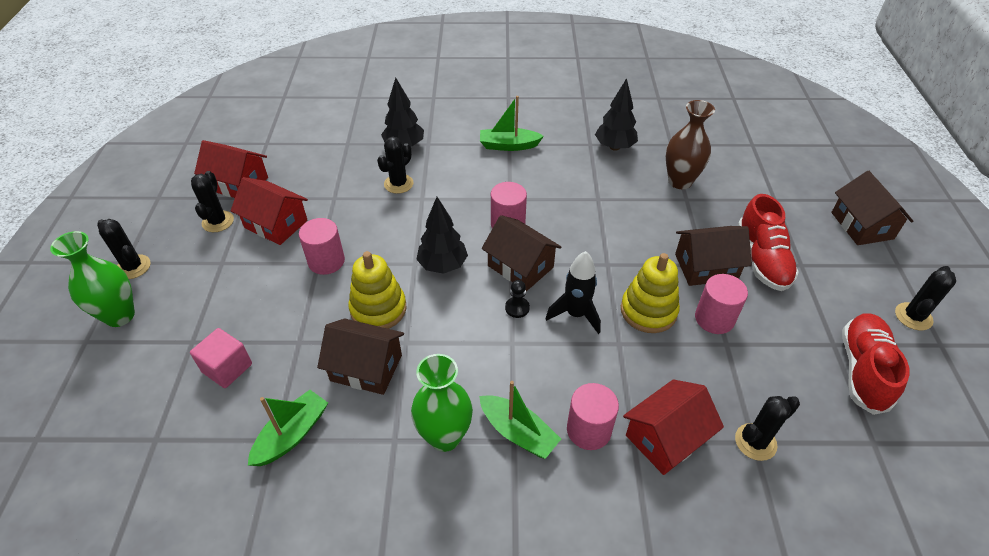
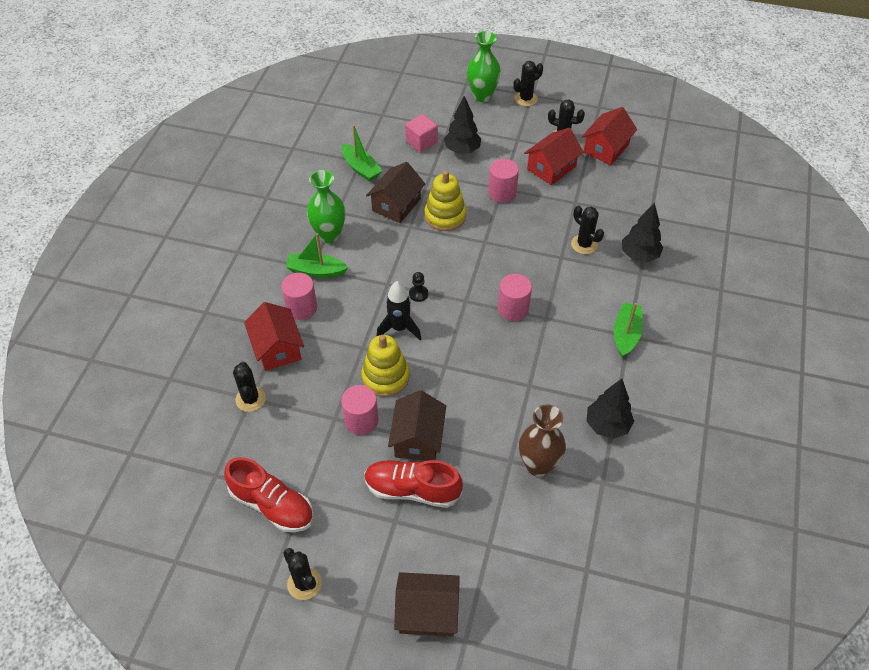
camera: 105 degrees right, 5 degrees up
(442, 265) = (477, 258): black tree -> black tree (462, 150)
(518, 432) = (316, 271): green boat -> green boat turned 45 degrees clockwise
(520, 266) = (460, 306): brown house -> none

